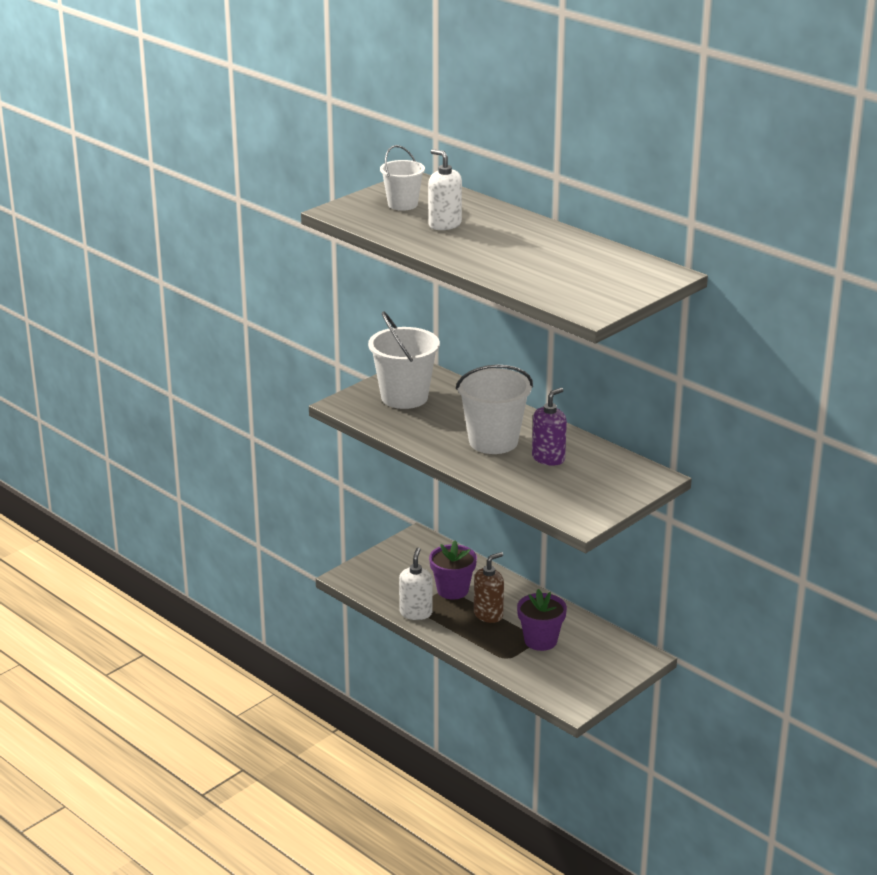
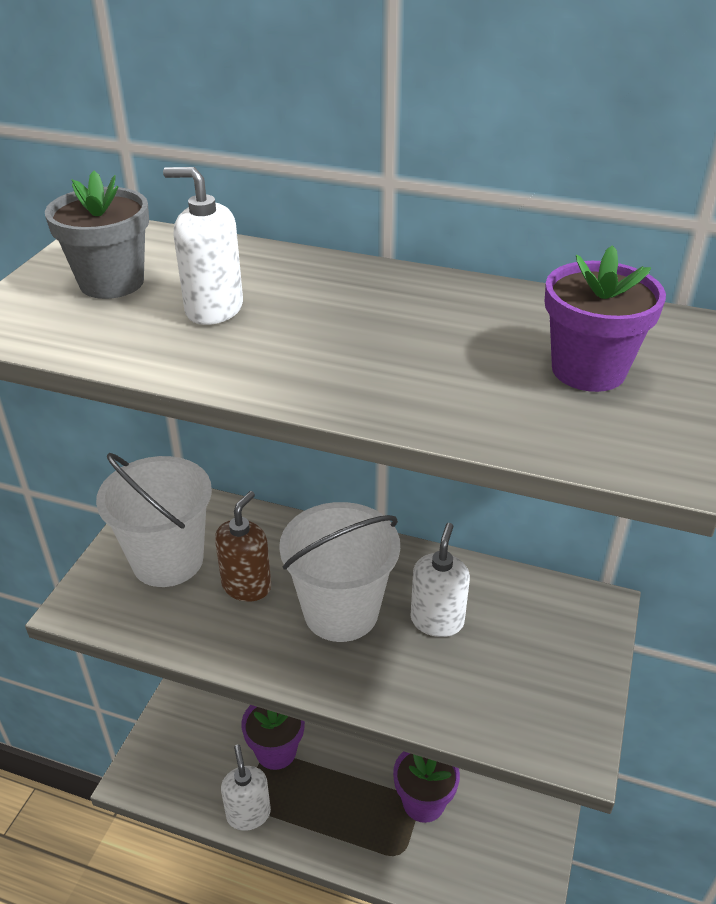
camera: 25 degrees left, 10 degrees up
(402, 204) = (112, 282): white bucket -> grey flower pot
(488, 615) = (339, 779): brown soap dispenser -> brown soap dispenser (246, 586)
(548, 458) = (437, 620): purple soap dispenser -> white soap dispenser
(601, 280) = (588, 370): none -> purple flower pot

